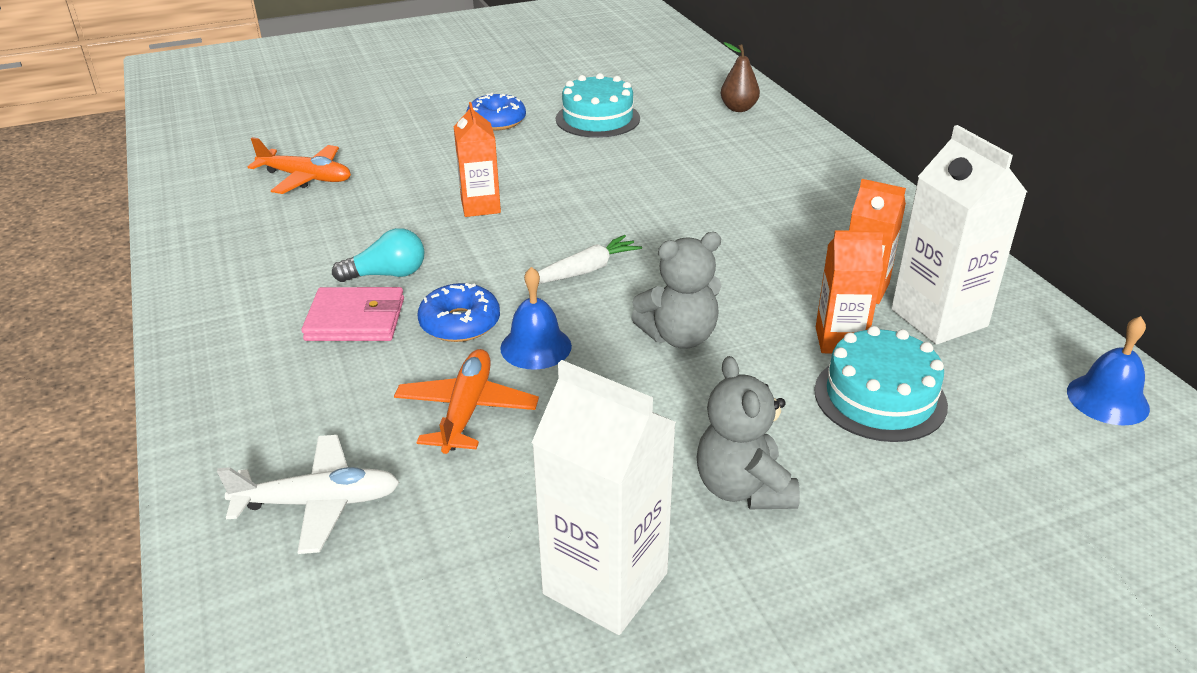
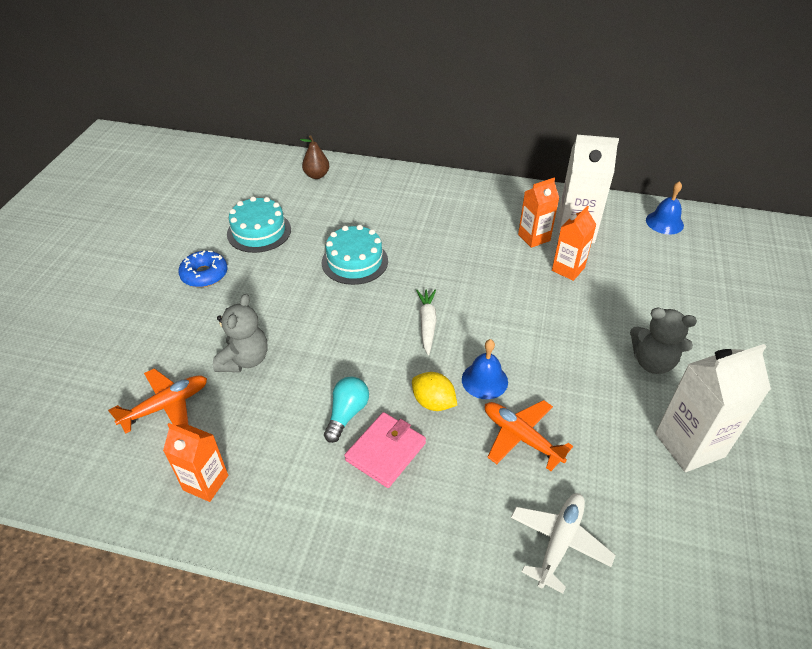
camera: 55 degrees left, 10 degrees up
(460, 323) = (433, 402): blue donut -> yellow lemon
(480, 206) = (309, 333): orange carton -> orange carton (205, 483)
(679, 336) = (521, 320): grey teddy bear -> grey teddy bear (245, 360)
(880, 397) = (619, 282): turquoise cake -> turquoise cake (354, 261)

